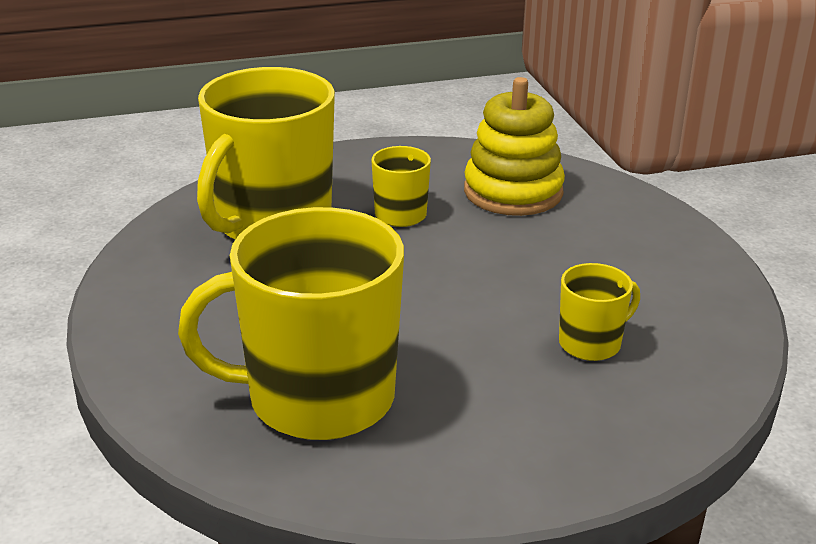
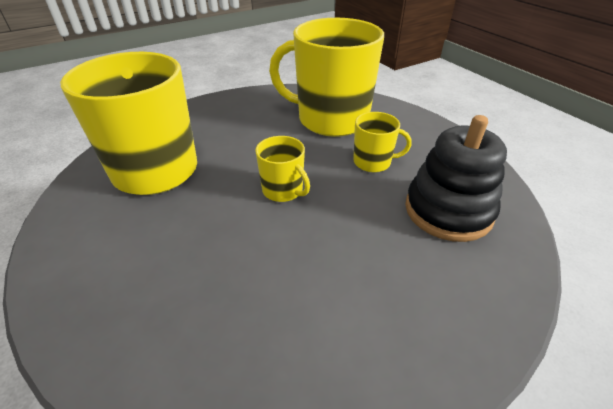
camera: 75 degrees right, 10 degrees up
(513, 192) = (448, 211): yellow stacking toy -> black stacking toy
(591, 343) = (231, 291): yellow mug -> yellow mug (283, 190)

